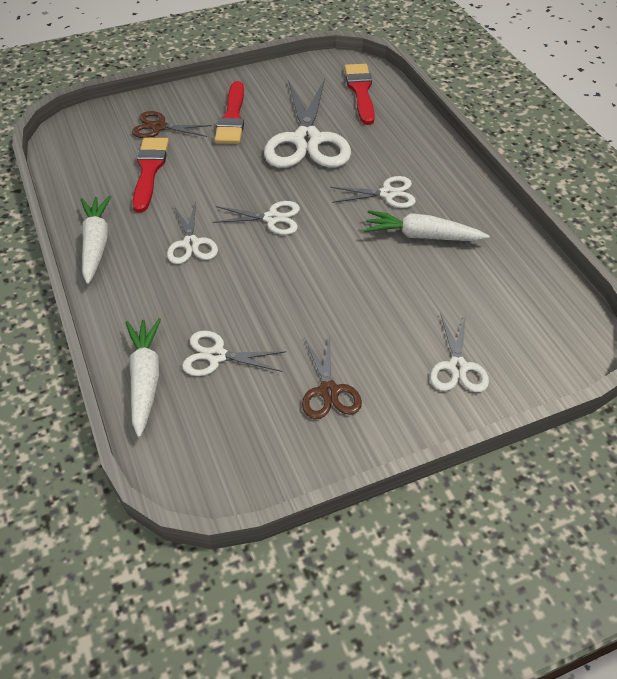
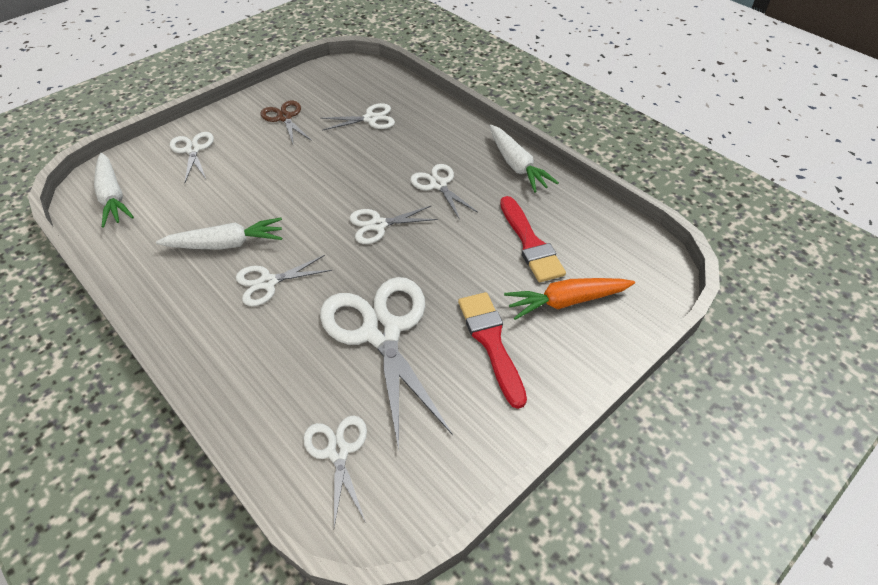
camera: 160 degrees right, 0 degrees up
(145, 379) = (410, 97): white carrot -> white carrot (113, 197)
(159, 127) = (566, 301): brown scissors -> orange carrot
(360, 91) = (338, 451): red brush -> white scissors

